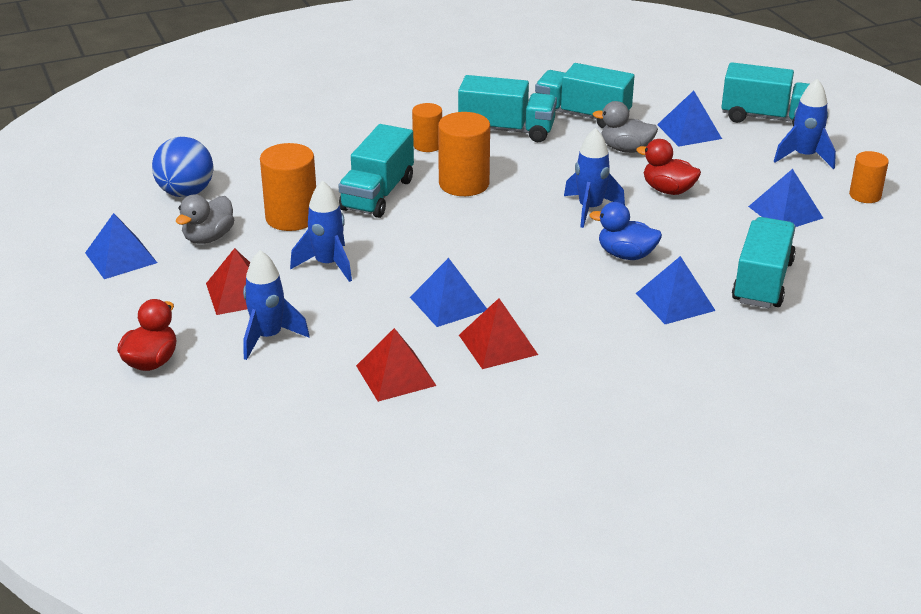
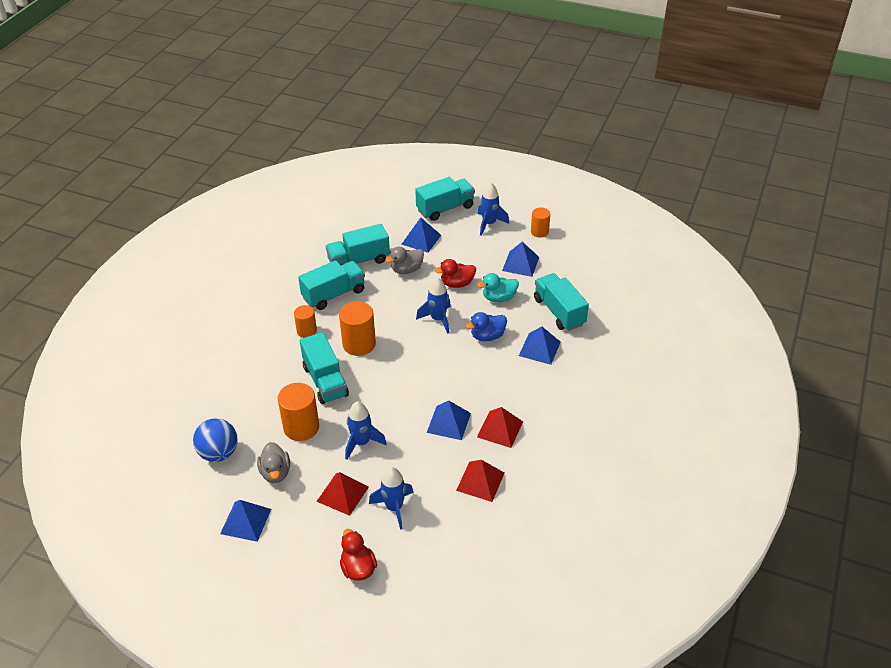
camera: 45 degrees left, 10 degrees up
(701, 229) = (499, 298): none -> turquoise duck

